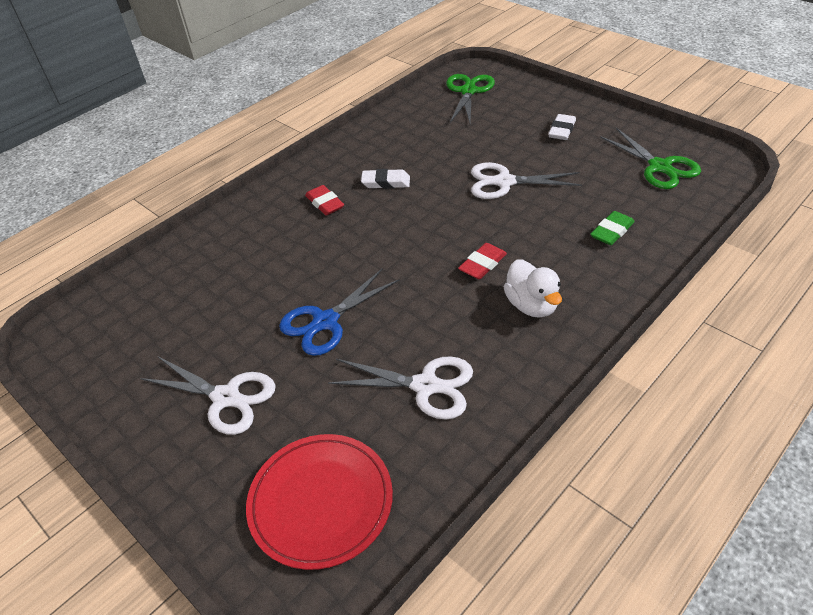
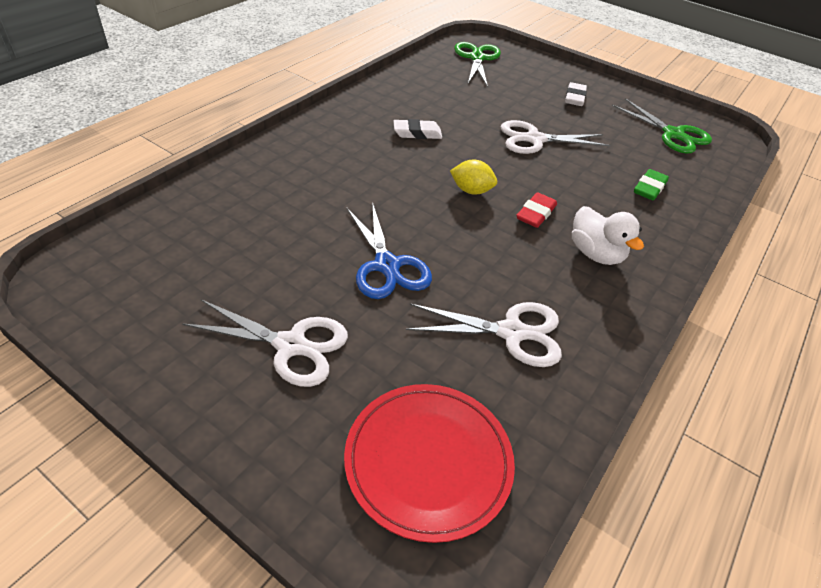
camera: 15 degrees left, 0 degrees up
(325, 203) = (358, 149): red eraser -> none
(325, 322) = (387, 265): blue scissors -> blue scissors turned 60 degrees counterclockwise
(424, 242) = (471, 190): none -> yellow lemon

